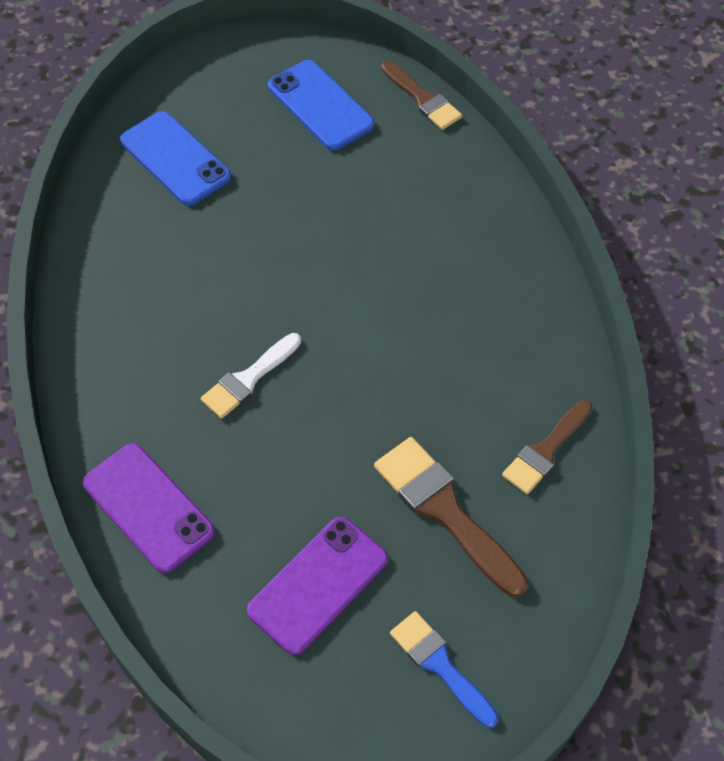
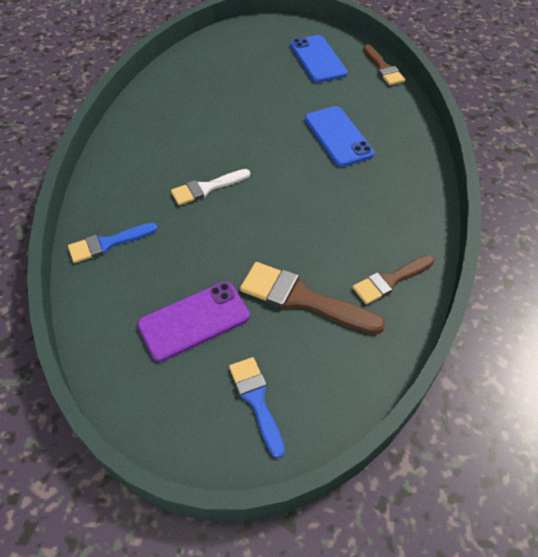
camera: 20 degrees right, 5 degrees down
(148, 507) = (108, 243): purple phone -> blue brush
(175, 159) = (219, 67): blue phone -> blue phone (338, 136)
(445, 511) = (302, 299): brown brush -> brown brush turned 45 degrees counterclockwise

